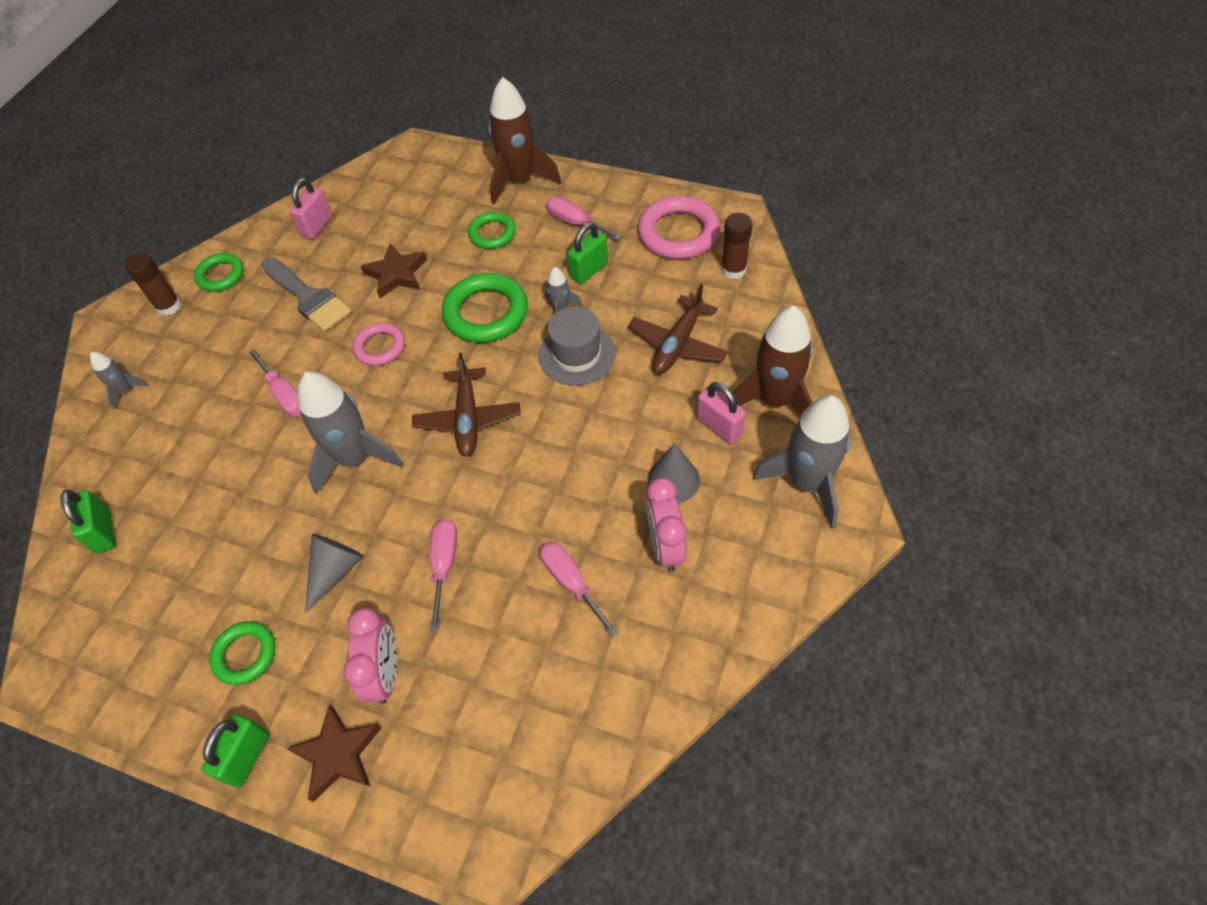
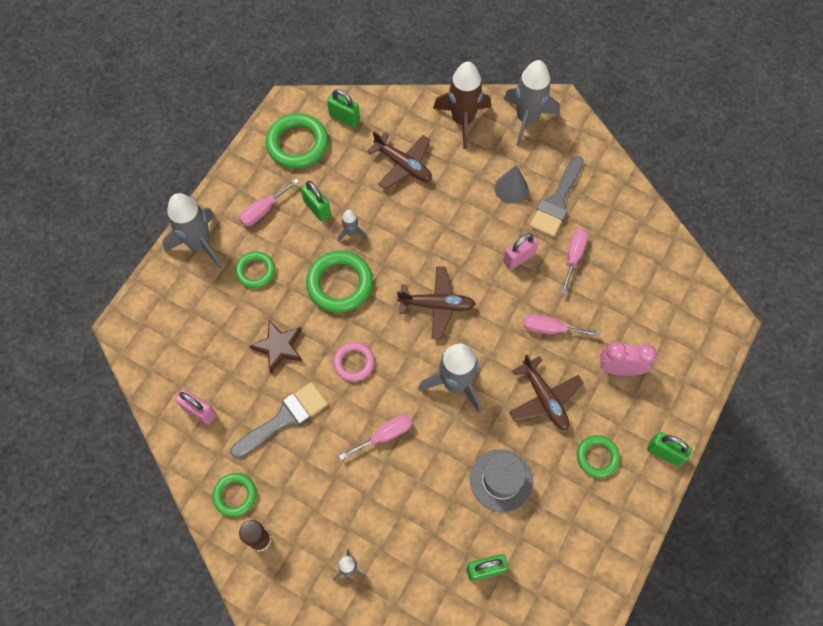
camera: 85 degrees left, 10 degrees up
(335, 571) = (544, 398): grey cone -> brown plane
(338, 754) = (667, 398): brown star -> none
(520, 180) = (199, 244): brown rocket -> grey rocket
(571, 582) = (574, 256): pink screwdriver -> pink screwdriver turned 135 degrees clockwise
(577, 354) = (396, 228): grey hat -> grey hat (501, 480)
(665, 546) = (557, 201): pink clock -> grey brush
(678, 233) = (297, 144): pink ring -> green ring
(719, 427) = (476, 155): pink padlock -> pink padlock (519, 258)
(733, 269) = (344, 118): brown glue stick -> green padlock

